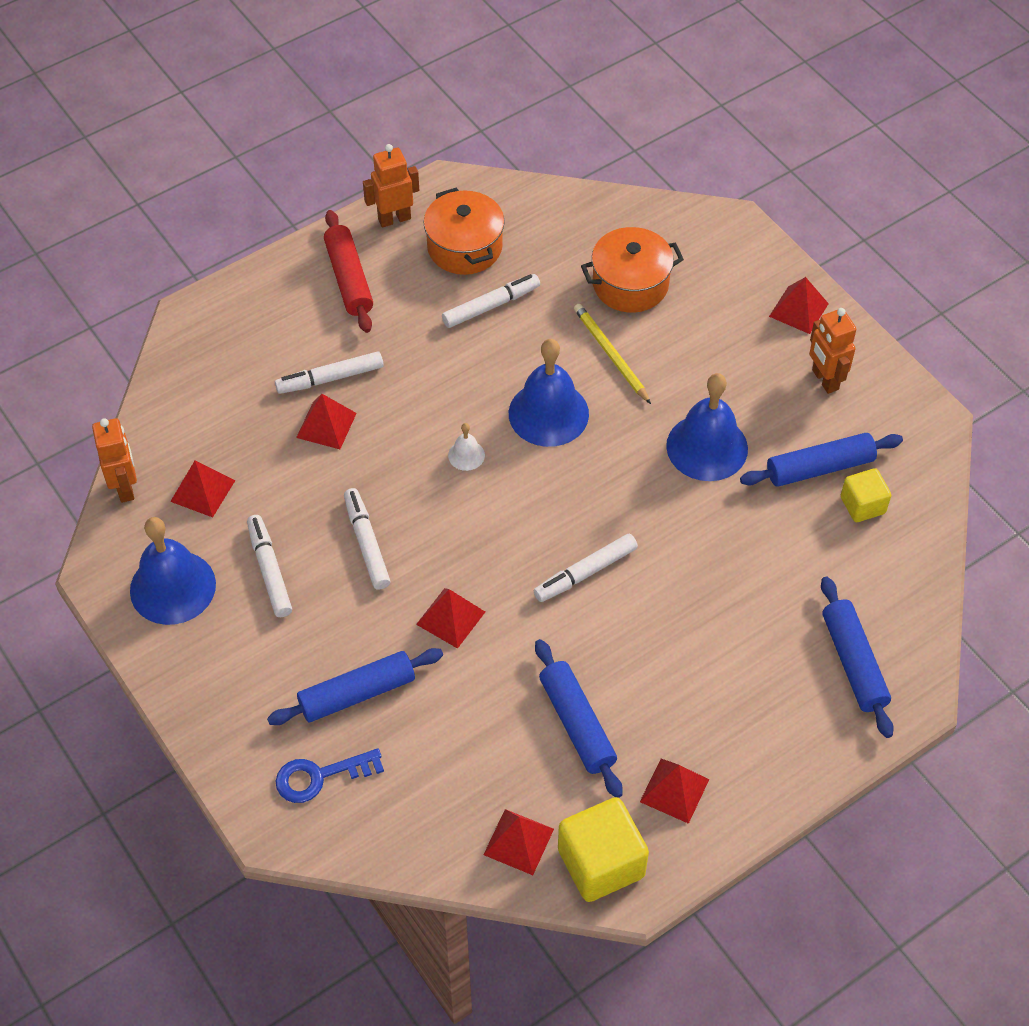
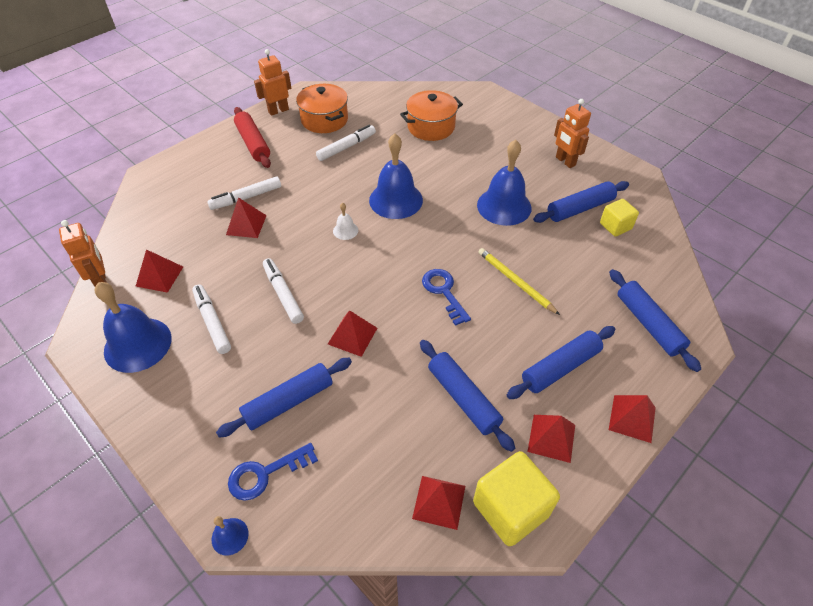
camera: 10 degrees left, 5 degrees down
(273, 839) = (230, 536): none -> blue bell
(585, 573) = (444, 292): white marker -> blue key
(610, 354) = (428, 163): yellow pencil -> yellow pencil (515, 282)
(714, 704) = (560, 367): none -> blue rolling pin
(798, 310) = (536, 128): red pyramid -> red pyramid (632, 418)

